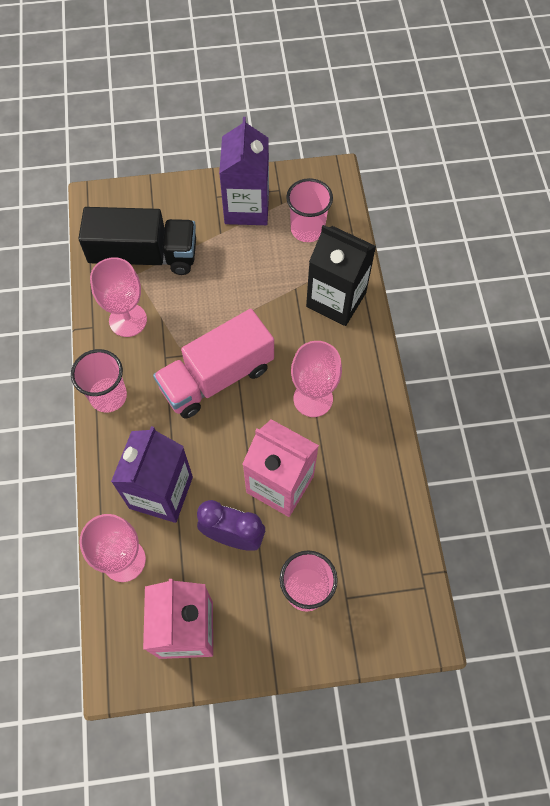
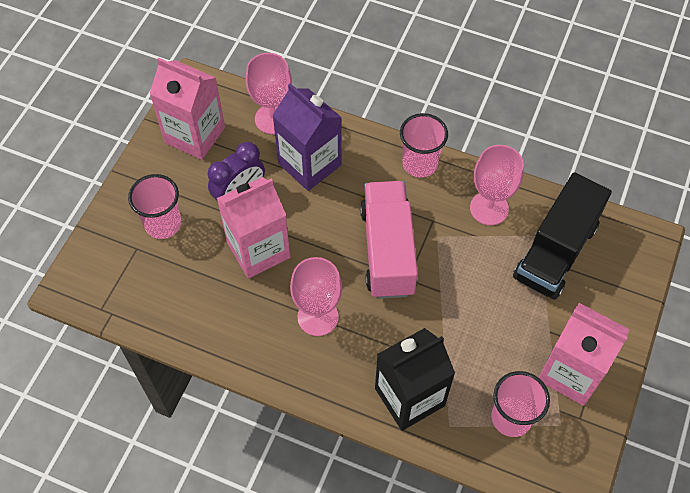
camera: 120 degrees right, 5 degrees down
(246, 207) = (571, 372): purple carton -> pink carton

